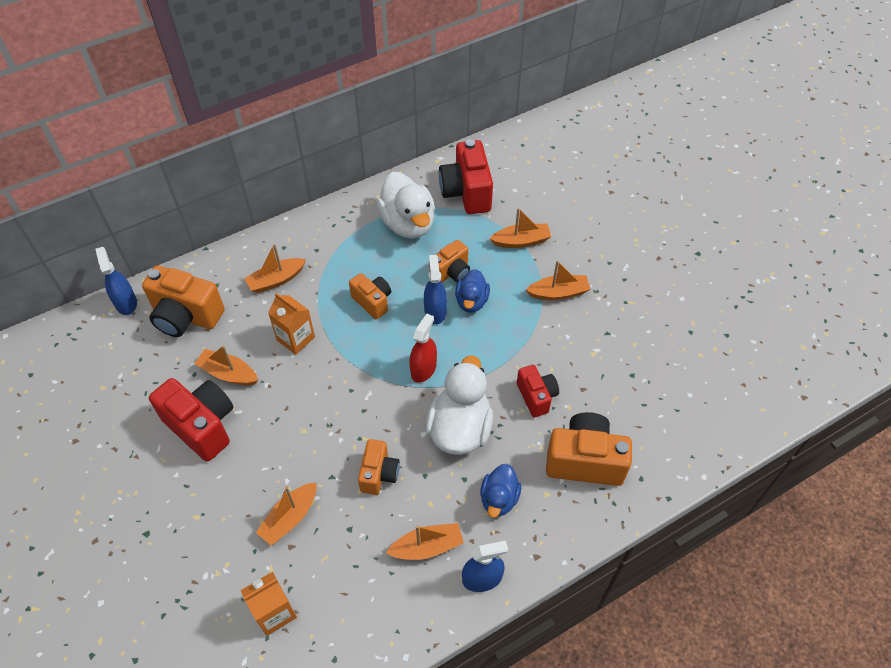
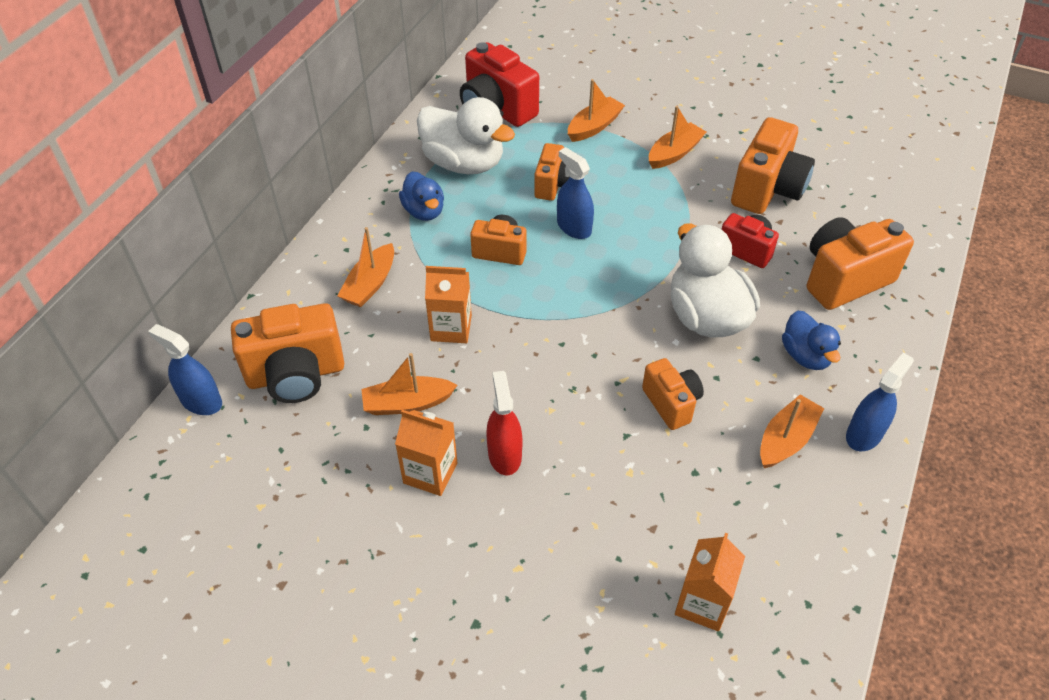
camera: 35 degrees left, 5 degrees down
(202, 426) = (430, 473): red camera -> orange carton
(290, 518) = (623, 501): orange boat -> none
(423, 369) = (616, 284): red spray bottle -> red spray bottle (504, 455)
(471, 301) = (601, 200): blue duck -> blue duck (424, 211)
(598, 359) = (767, 190): none -> orange camera

